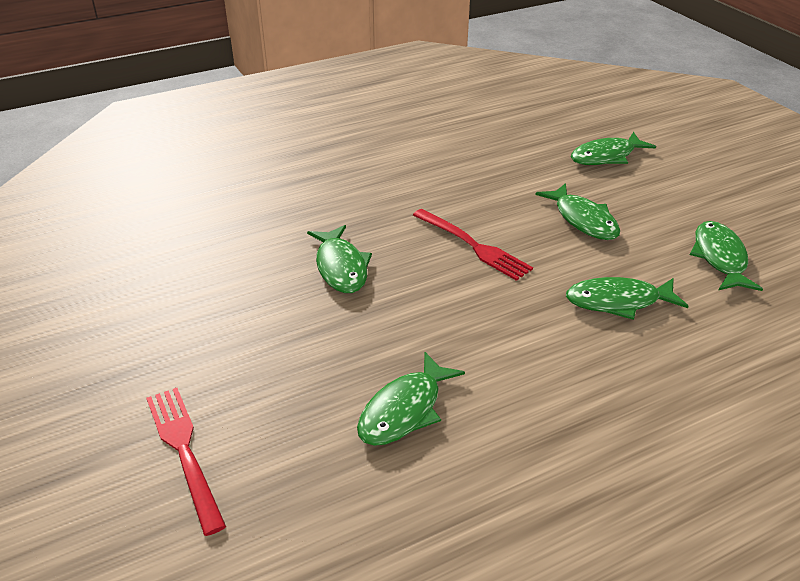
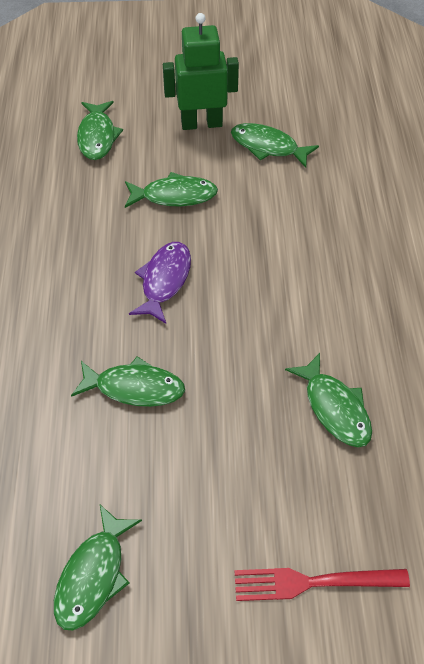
camera: 65 degrees left, 15 degrees up
(474, 246) = (164, 280): red fork -> purple fish
(618, 301) = (283, 227): green fish -> green fish (93, 576)
(697, 206) = (201, 123): none -> green robot

